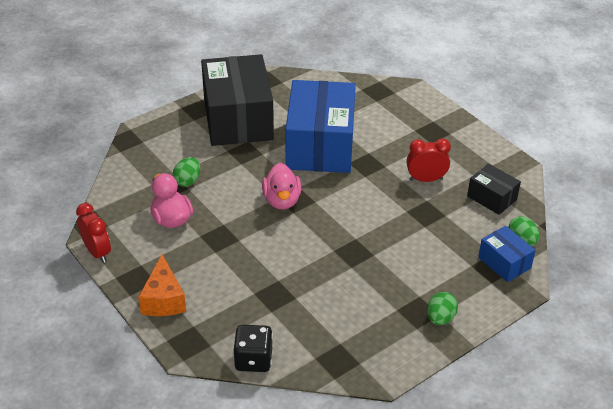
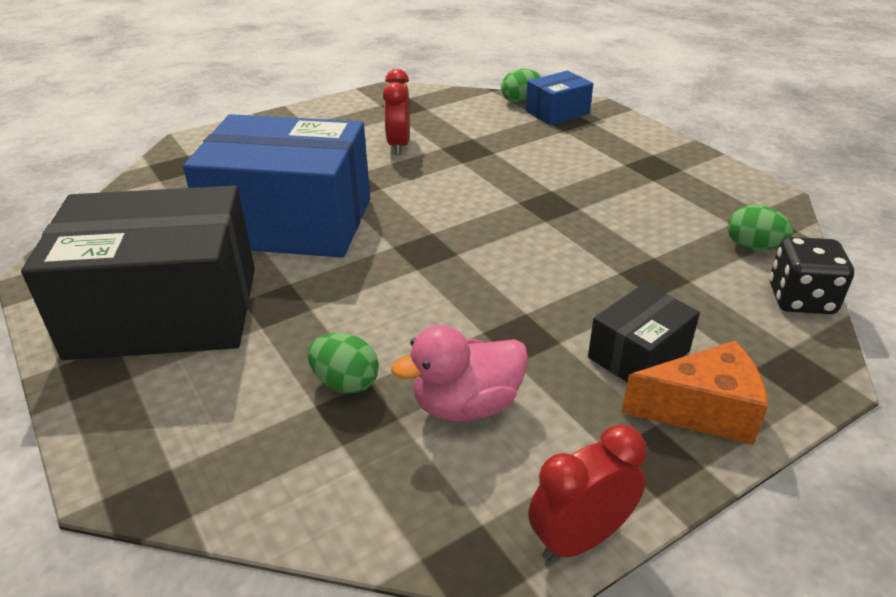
camera: 85 degrees left, 5 degrees down
(282, 200) = (426, 264): pink duck -> none
(440, 318) = (660, 154): green egg -> green egg (753, 247)
(491, 198) = (443, 110): black box -> black box (639, 354)

